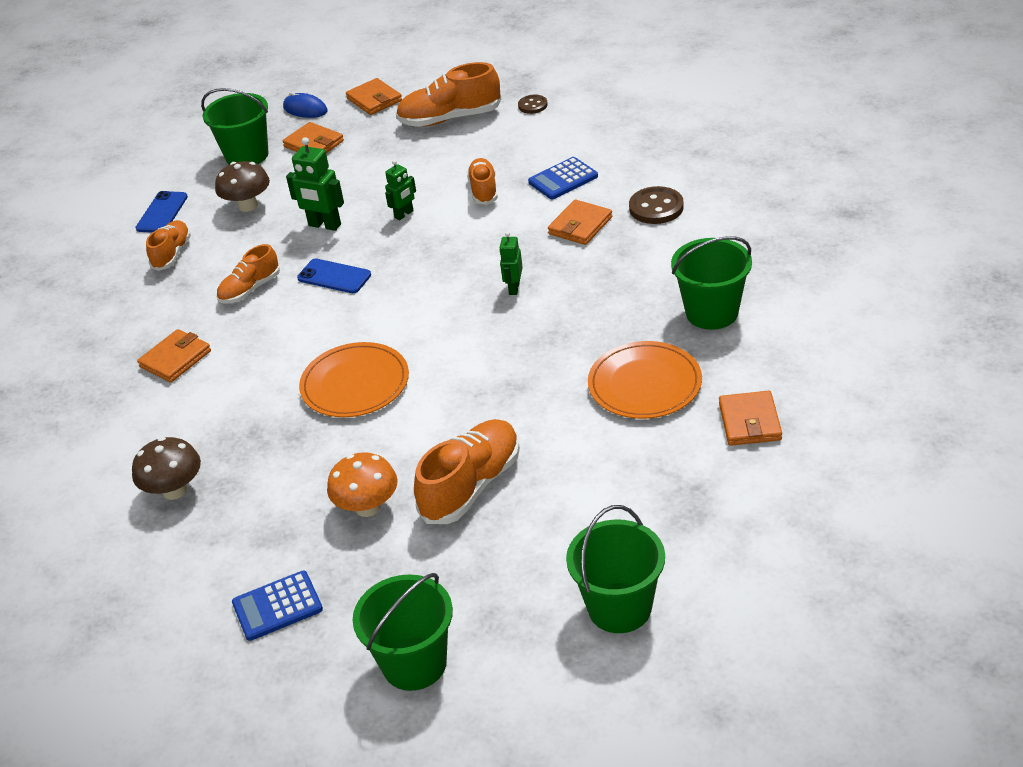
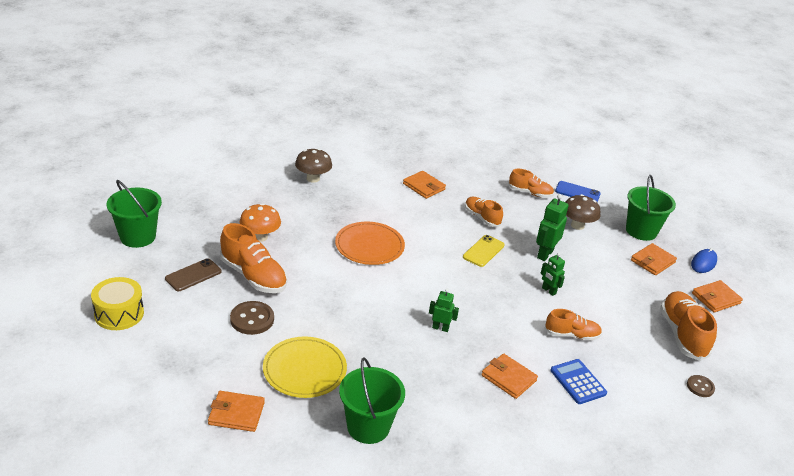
camera: 90 degrees right, 5 degrees down
(277, 606) = (208, 201): blue calculator -> none
(334, 276) = (483, 251): blue phone -> yellow phone
(494, 554) = (193, 275): none -> brown phone
(619, 607) = (119, 314): green bucket -> yellow drum
(644, 384) = (304, 370): orange plate -> yellow plate
(656, 207) = (522, 429): brown button -> brown button (252, 319)

